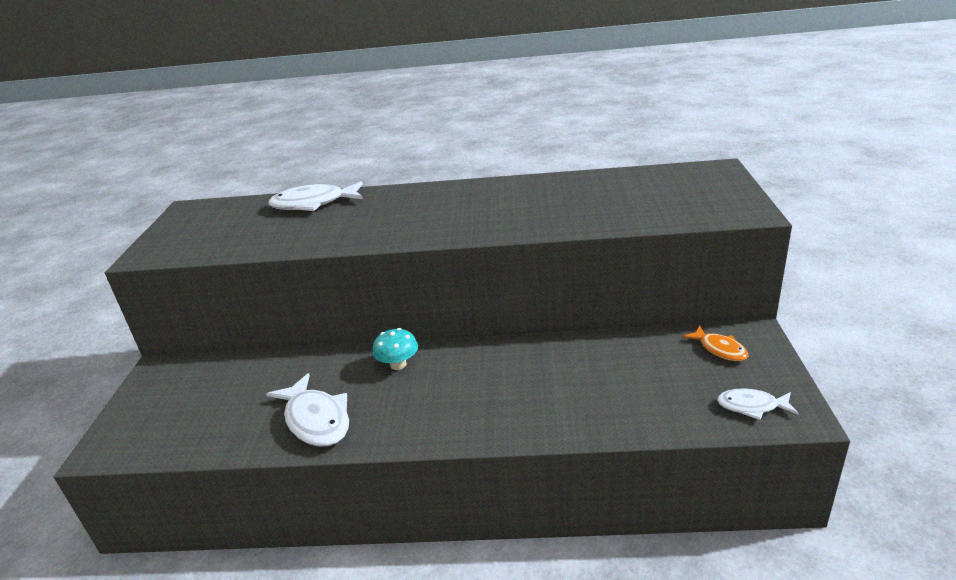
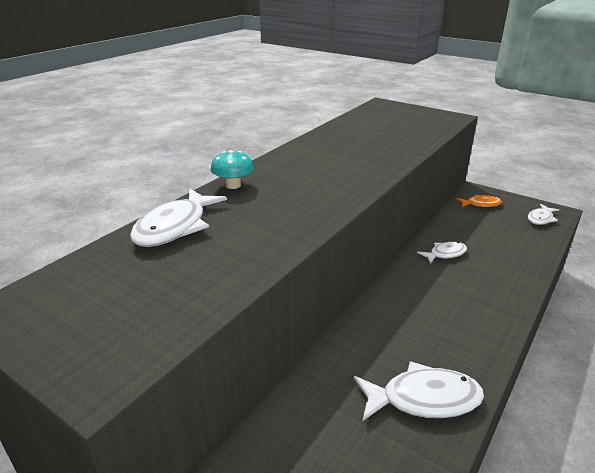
camera: 60 degrees left, 0 degrees up
(398, 364) = (380, 322): turquoise mushroom -> turquoise mushroom (233, 185)
(558, 361) = (445, 254): none -> white fish

